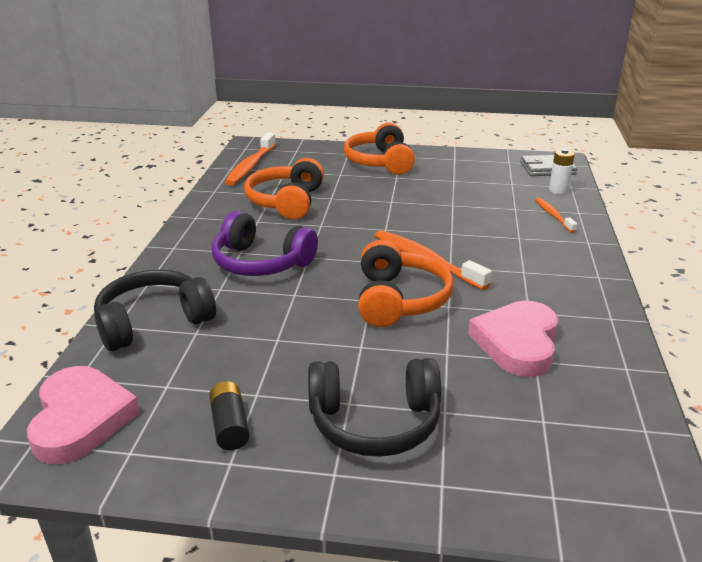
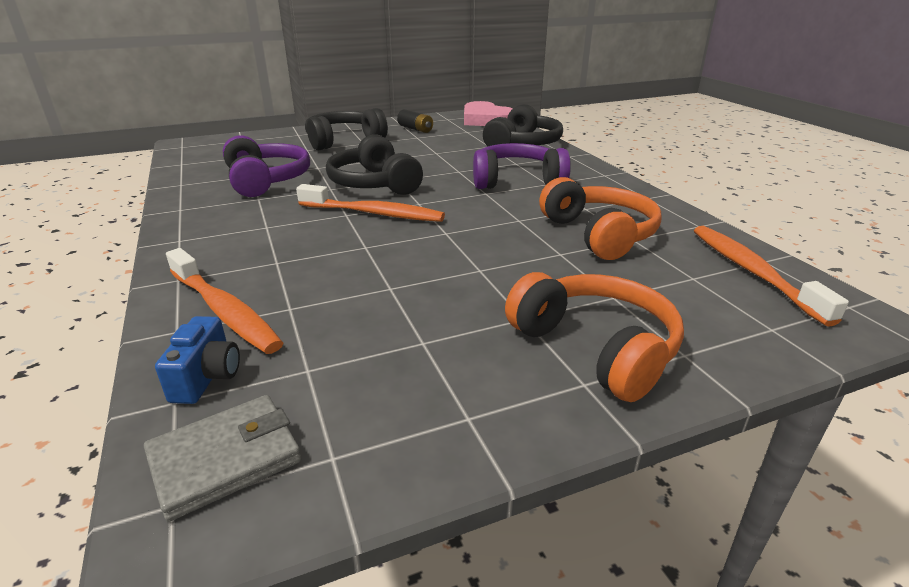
camera: 150 degrees right, 0 degrees up
(399, 300) = (374, 184): orange headphones -> black headphones
(517, 343) = (266, 180): pink heart -> purple headphones
(553, 215) = (224, 311): orange toothbrush -> orange toothbrush, size x1.73
(558, 191) = (207, 377): white battery -> blue camera

